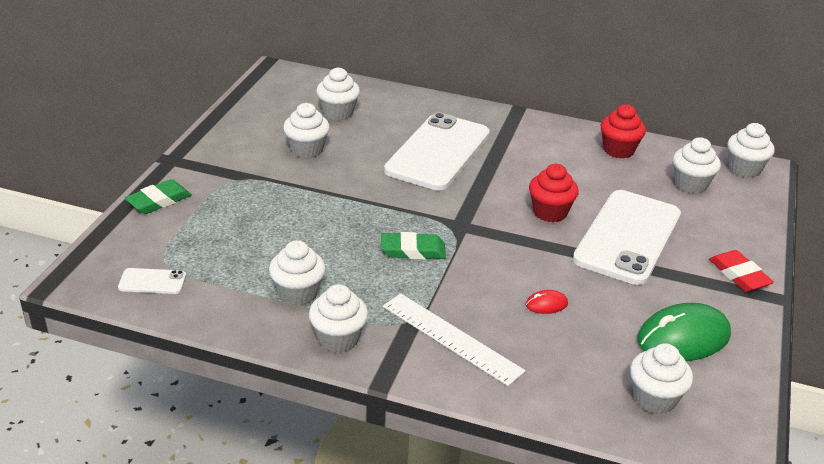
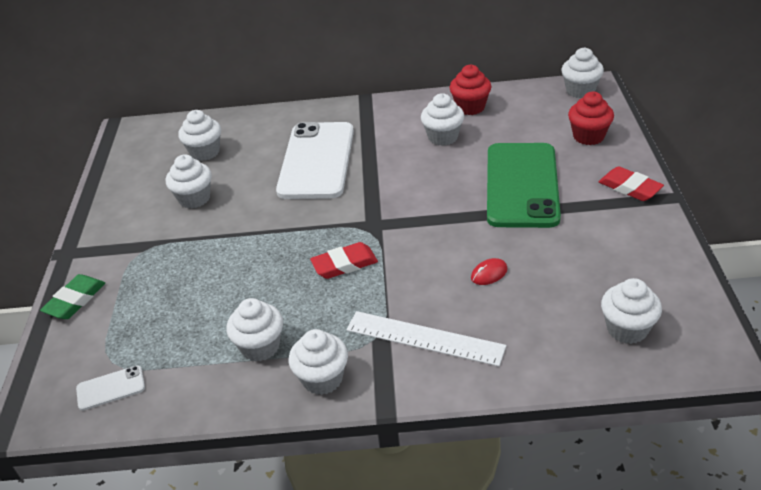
camera: 15 degrees left, 5 degrees up
(413, 250) = (344, 264): green eraser -> red eraser
(550, 212) = (444, 185): red cupcake -> red cupcake (588, 136)
(627, 237) = (521, 185): white phone -> green phone
(683, 338) = (618, 262): green mouse -> none
(690, 184) = (546, 119): white cupcake -> white cupcake (443, 137)

